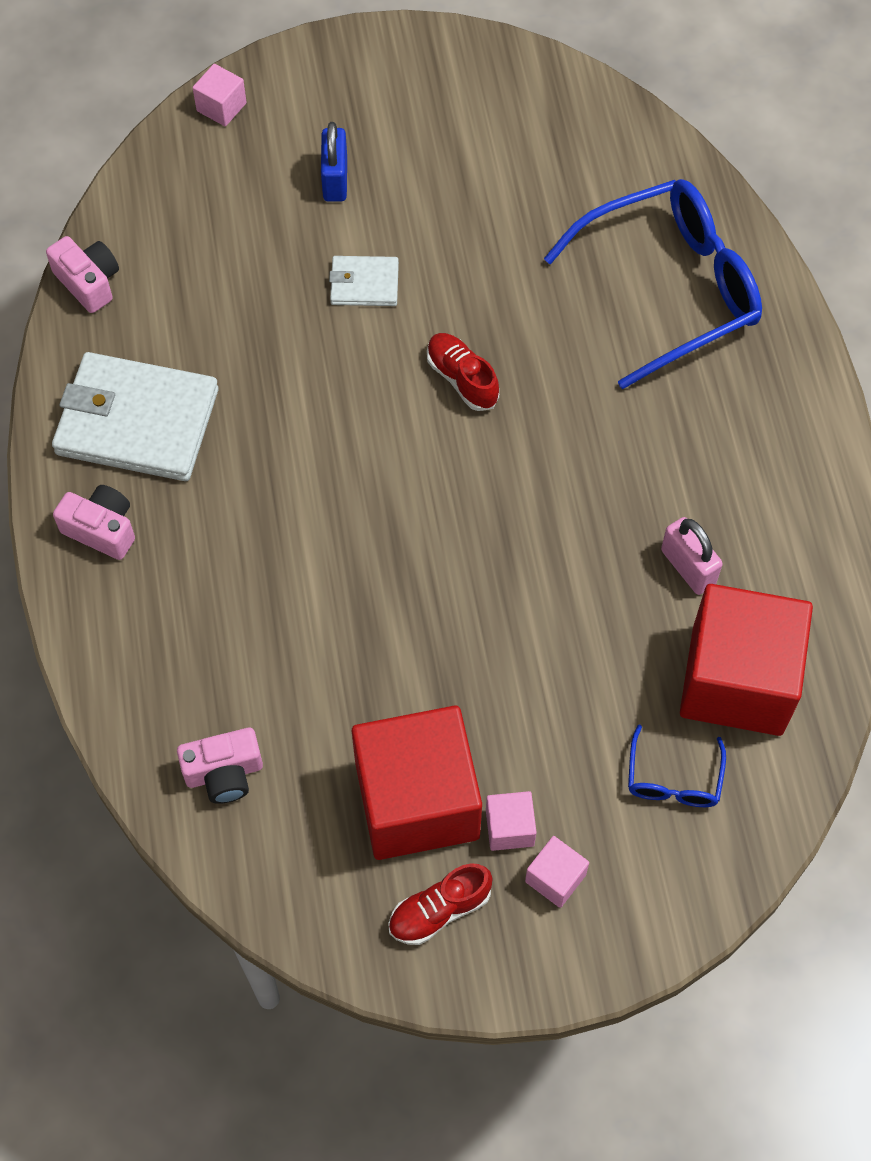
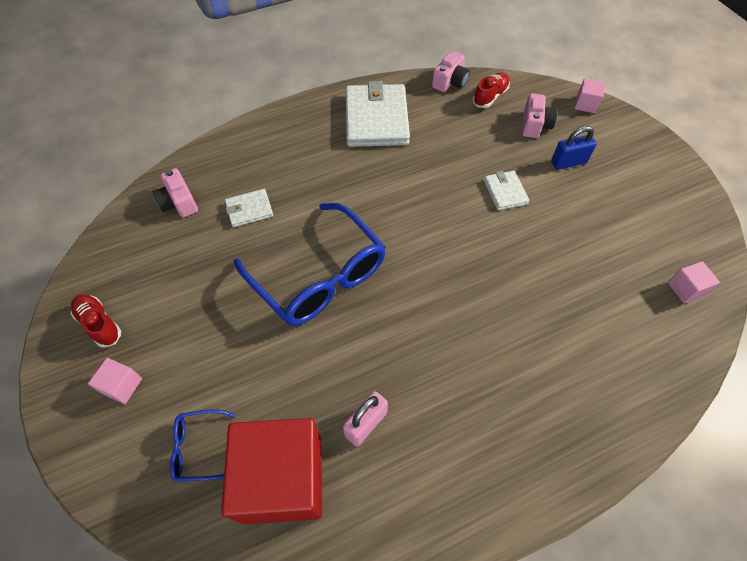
camera: 75 degrees right, 5 degrees down
(102, 529) = (310, 121): pink camera -> pink camera (534, 125)
(278, 660) = (249, 209): none -> white wallet
(417, 801) = (170, 296): red cube -> none
(462, 378) = (461, 255): red shoe -> red shoe (490, 96)
(509, 828) = (155, 351): pink cube -> pink cube (686, 289)
(671, 289) = (588, 365): blue glasses -> blue glasses (319, 276)

